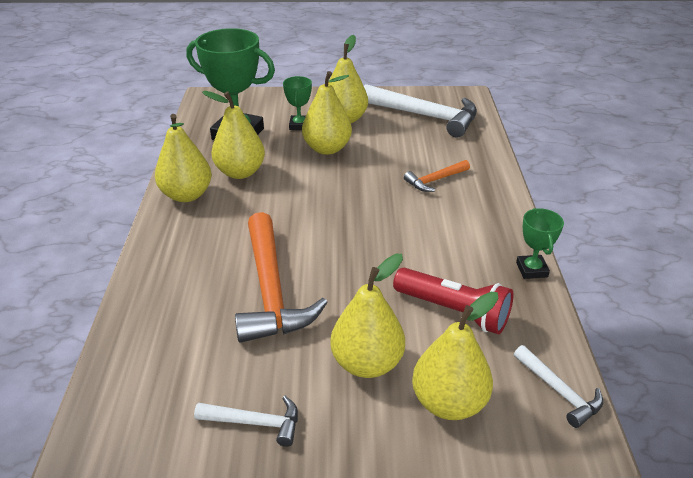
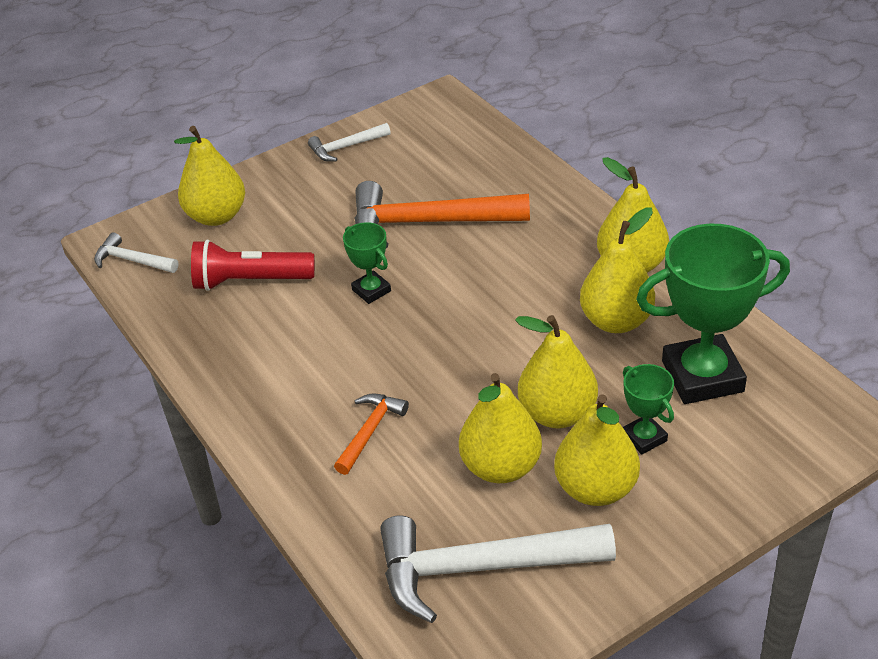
camera: 150 degrees right, 5 degrees up
(271, 290) = (428, 223): orange hammer -> orange hammer turned 45 degrees counterclockwise
(367, 363) = (297, 211): yellow pear -> yellow pear (501, 467)
(531, 270) = (192, 358): green trophy -> green trophy (371, 290)

